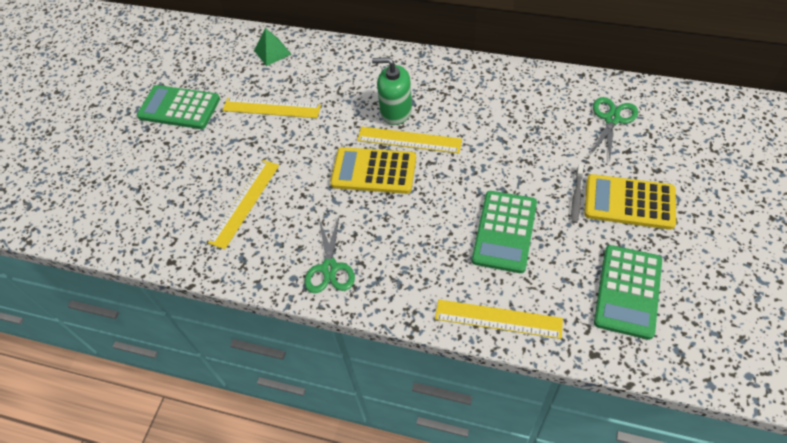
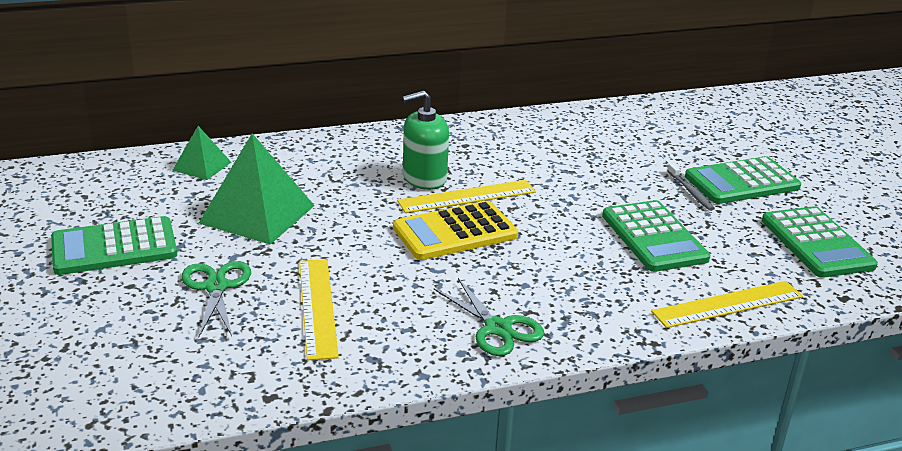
camera: 40 degrees left, 25 degrees down
(271, 108) = (257, 214): yellow ruler -> green pyramid
(612, 119) = (656, 130): green scissors -> green scissors (216, 287)
(629, 202) = (742, 182): yellow calculator -> green calculator

